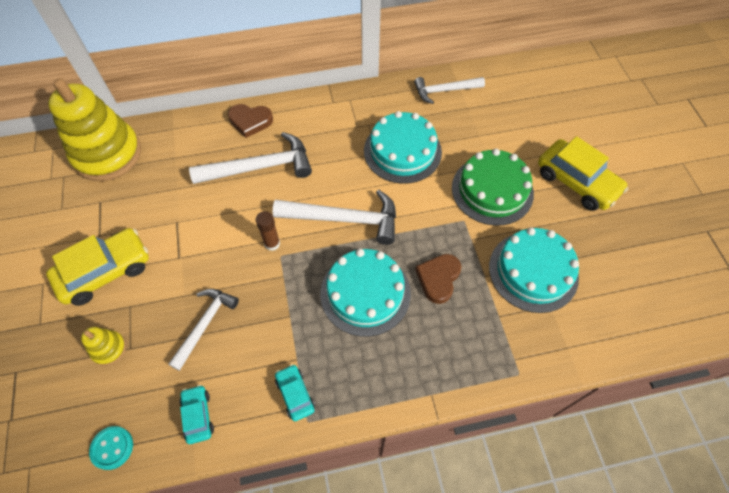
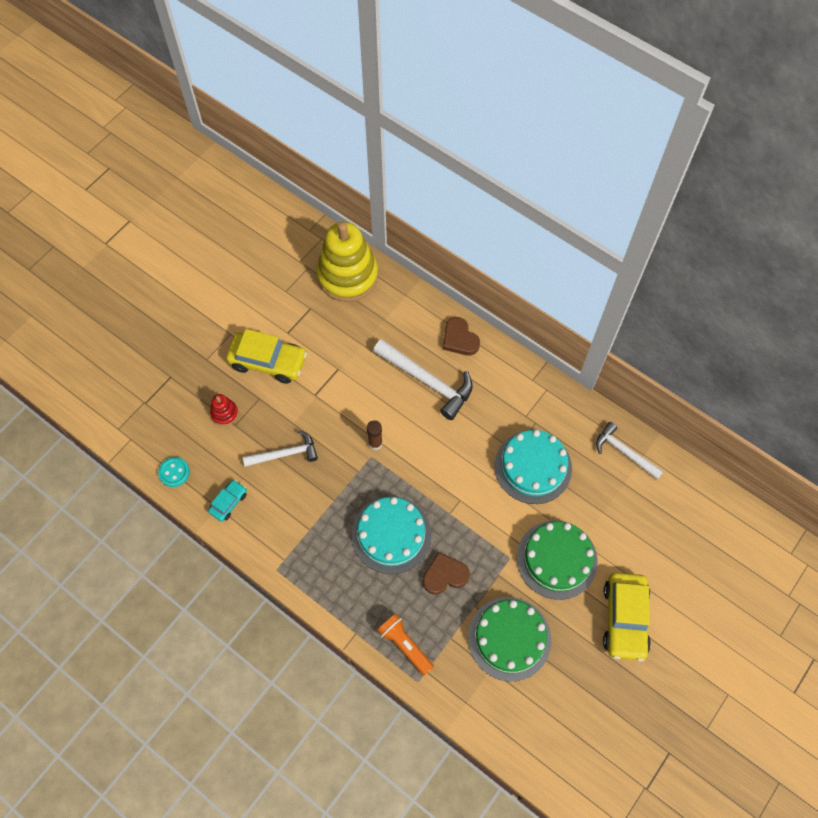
camera: 50 degrees right, 5 degrees up
(109, 349) = (224, 413): yellow stacking toy -> red stacking toy
(295, 394) = (287, 548): turquoise car -> none
(344, 219) = (436, 474): white hammer -> none
(476, 359) = (404, 645): none -> orange flashlight
(533, 271) = (509, 638): turquoise cake -> green cake

